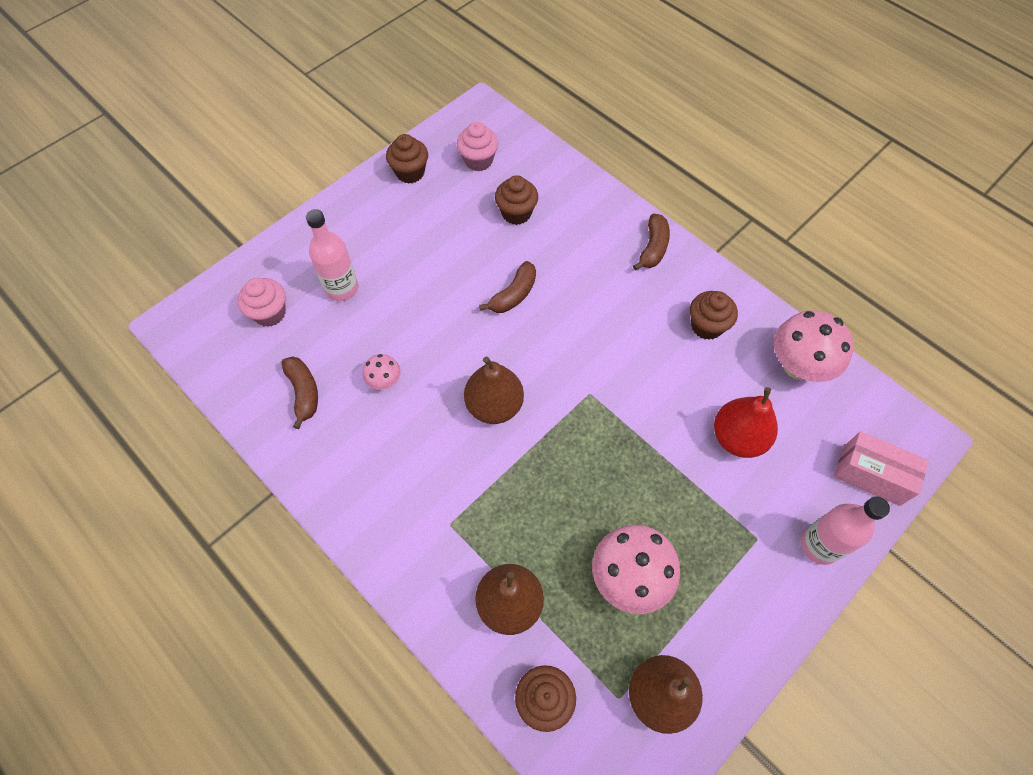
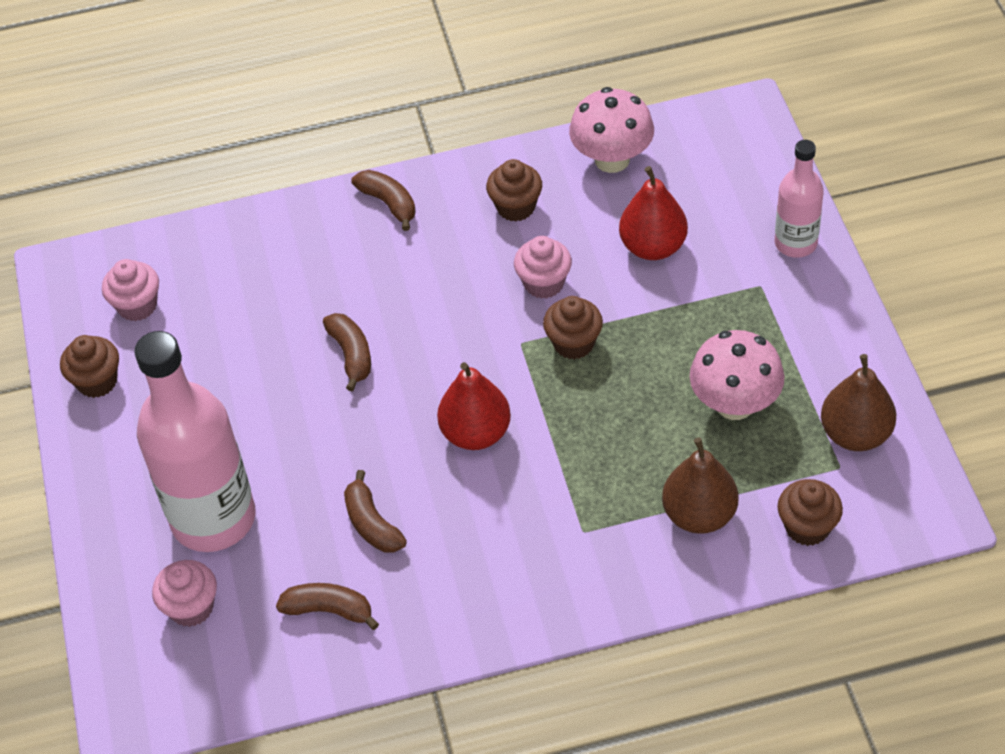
camera: 55 degrees left, 10 degrees down
(342, 288) = (213, 518): pink bottle -> pink bottle, size x1.85
(384, 381) = (372, 524): pink mushroom -> brown banana
(494, 406) = (476, 433): brown pear -> red pear
(516, 213) = (244, 303): brown cupcake -> brown cupcake (573, 343)
(652, 380) = (544, 283): none -> pink cupcake
(871, 475) = (756, 168): pink box -> none

